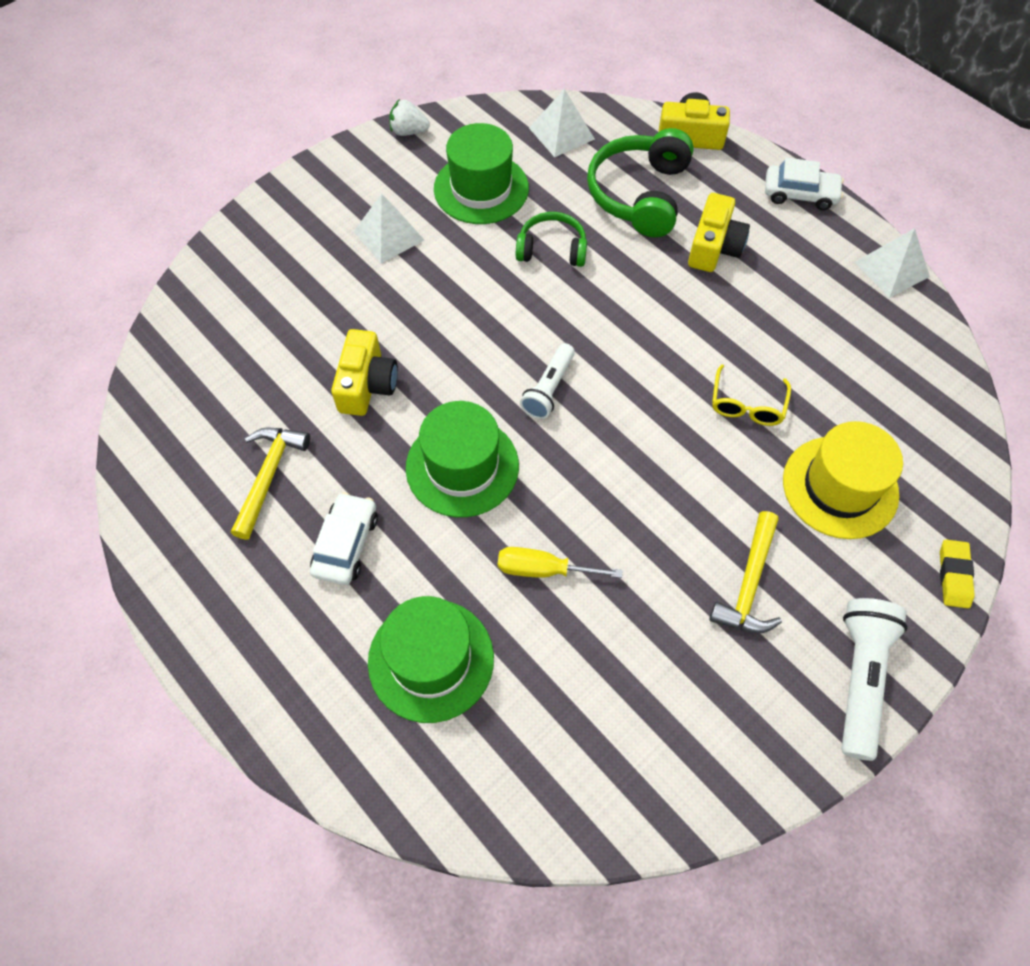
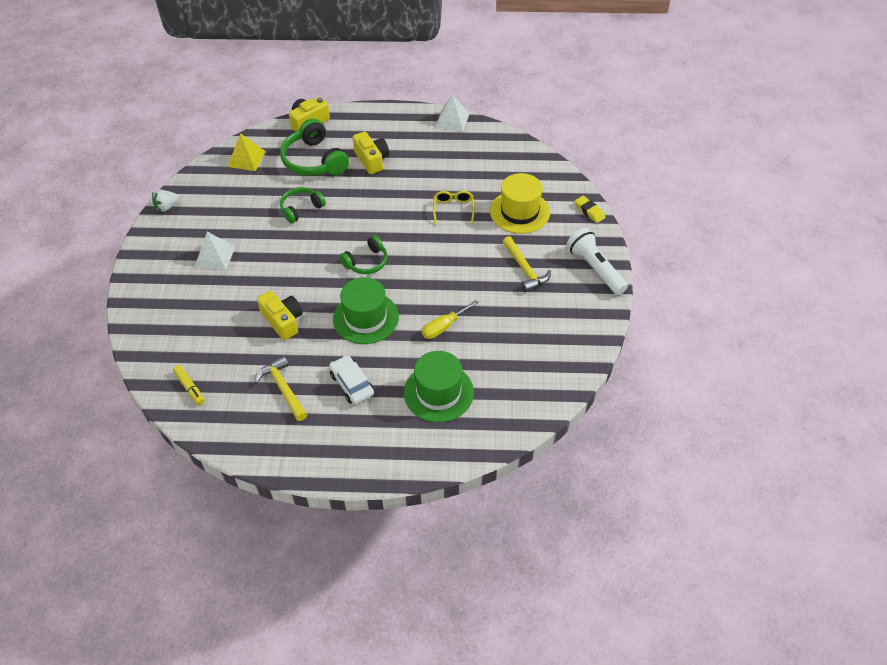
camera: 45 degrees left, 10 degrees down
(183, 382) = (190, 387): none -> yellow marker
(481, 188) = (236, 207): green hat -> none
(549, 389) = (366, 262): white flashlight -> green headphones
(561, 133) = (246, 159): white pyramid -> yellow pyramid
(747, 405) = (453, 209): yellow glasses -> yellow glasses turned 150 degrees counterclockwise
(800, 194) = (383, 115): white car -> none

